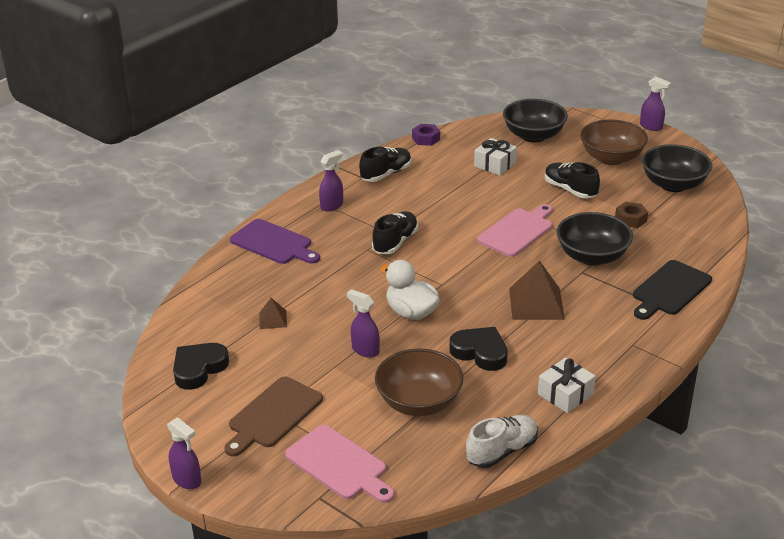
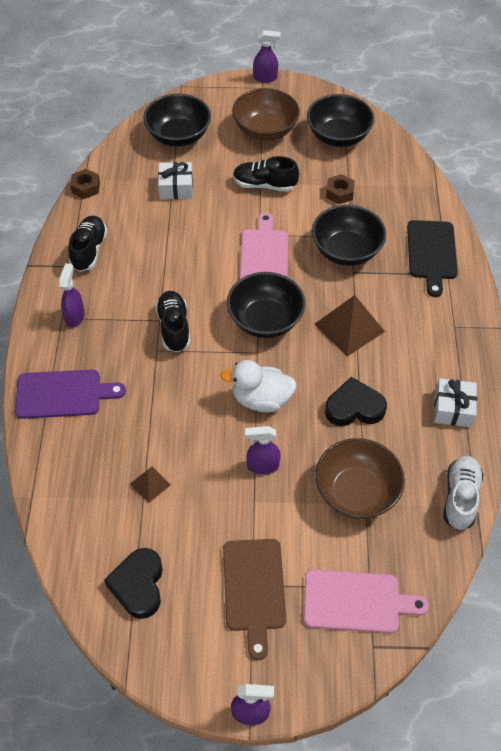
camera: 40 degrees left, 20 degrees up
(426, 139) = (85, 187): purple nut -> brown nut
(471, 269) = (265, 320): none -> black bowl

